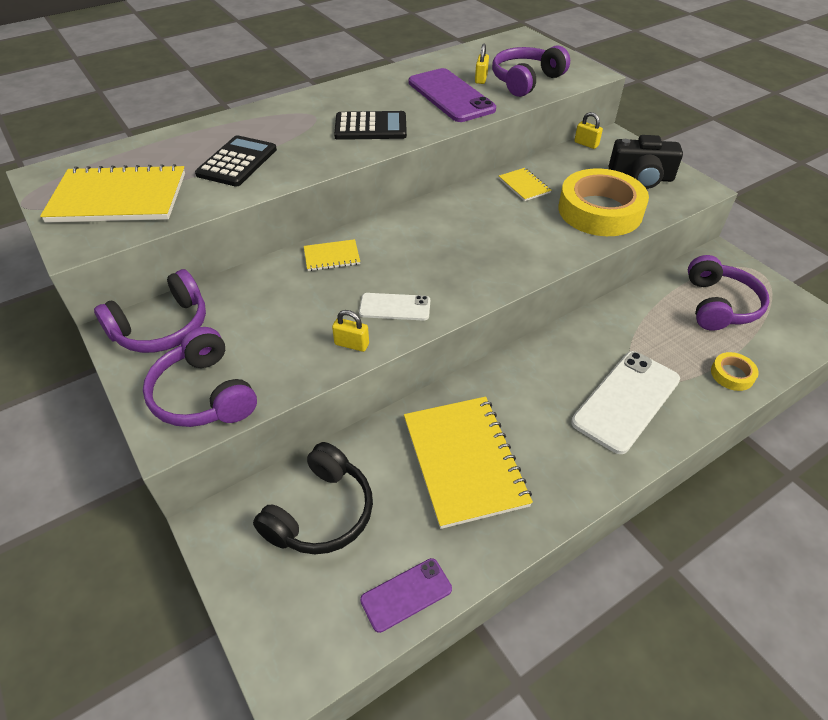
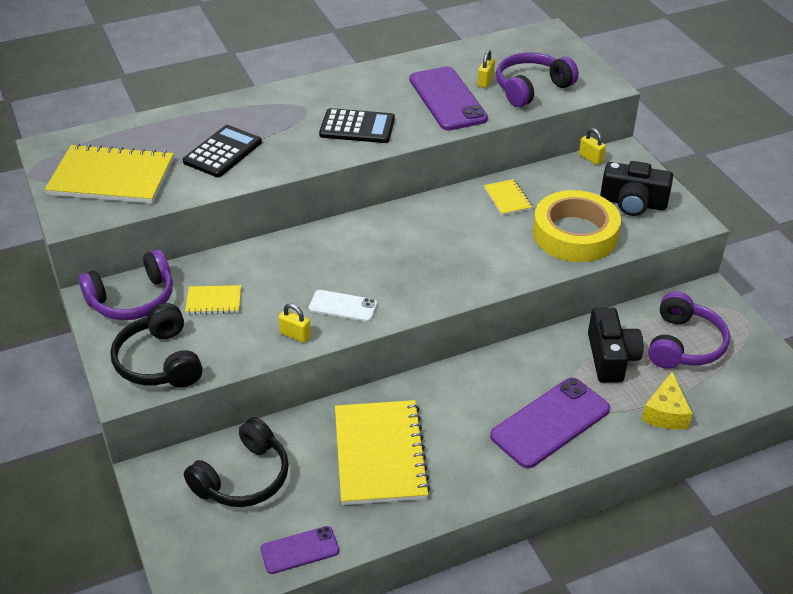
camera: 10 degrees right, 5 degrees down
(204, 394) = (159, 361): purple headphones -> black headphones
(332, 257) = (297, 251): yellow notebook -> yellow notebook (214, 301)
(626, 401) = (550, 423): white phone -> purple phone
(657, 326) = (610, 357): none -> black camera
(732, 374) = (665, 413): yellow tape -> yellow cheese

